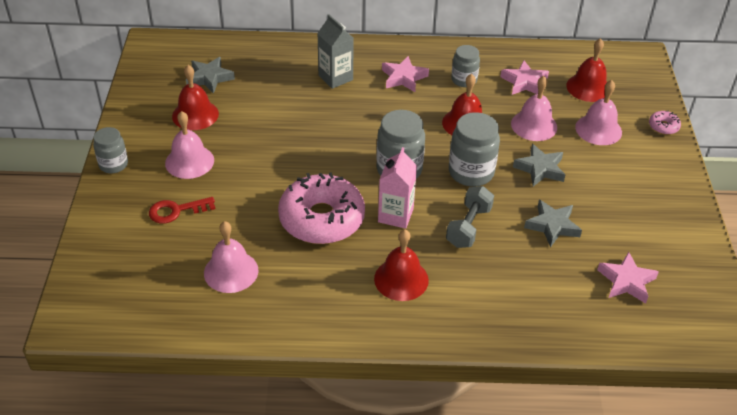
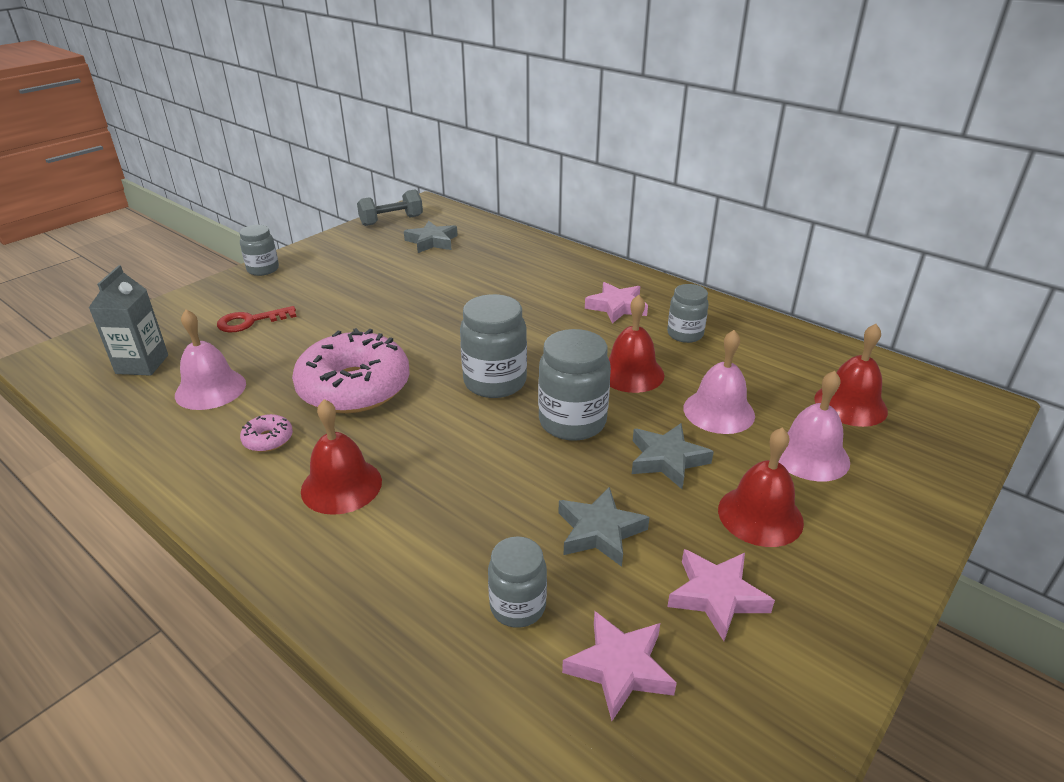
camera: 40 degrees right, 10 degrees down
(176, 211) = (250, 321): red key -> red key turned 45 degrees counterclockwise
(189, 161) = (320, 291): pink bell -> none
(195, 115) = (379, 261): red bell -> red bell (760, 515)
(335, 78) = (545, 281): grey carton -> grey carton (142, 364)
(395, 215) = (429, 421): pink carton -> none
(468, 227) = (491, 474): grey dumbbell -> grey dumbbell (391, 221)
(524, 82) = (762, 365): pink star -> pink star (717, 596)
(559, 283) = (518, 606): none -> grey jar
(663, 126) = (926, 498): pink donut -> pink donut (268, 439)

